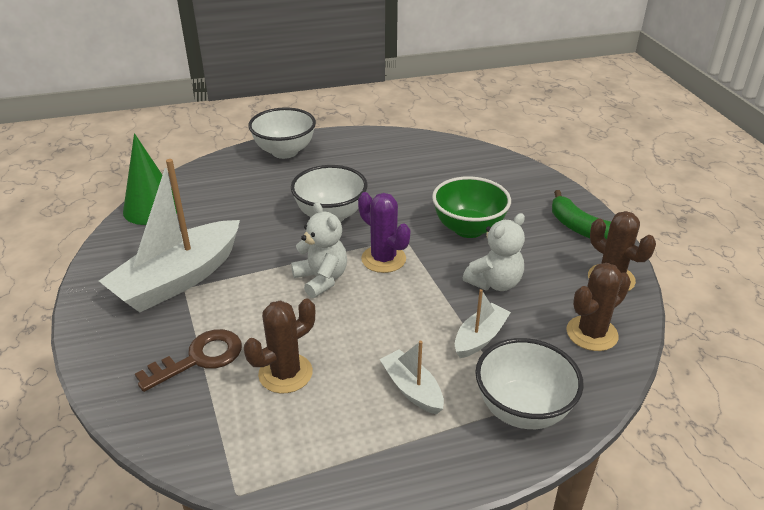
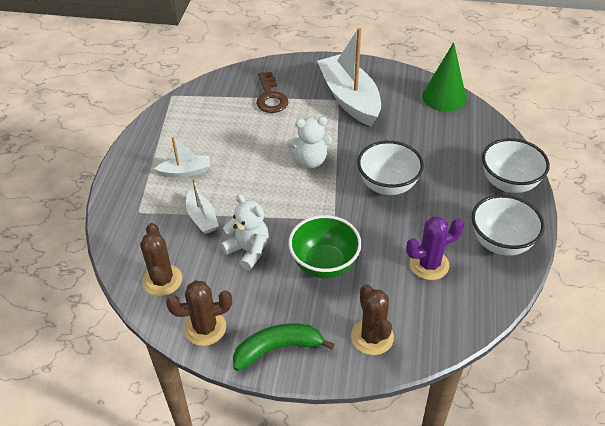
camera: 115 degrees right, 10 degrees up
(285, 373) = (235, 126): brown cactus -> brown cactus (372, 337)
(383, 259) = (314, 198): purple cactus -> purple cactus (429, 264)
(495, 283) = (248, 250): white teddy bear -> white teddy bear turned 150 degrees clockwise
(522, 410) = (134, 212): white bowl -> white bowl (501, 243)

